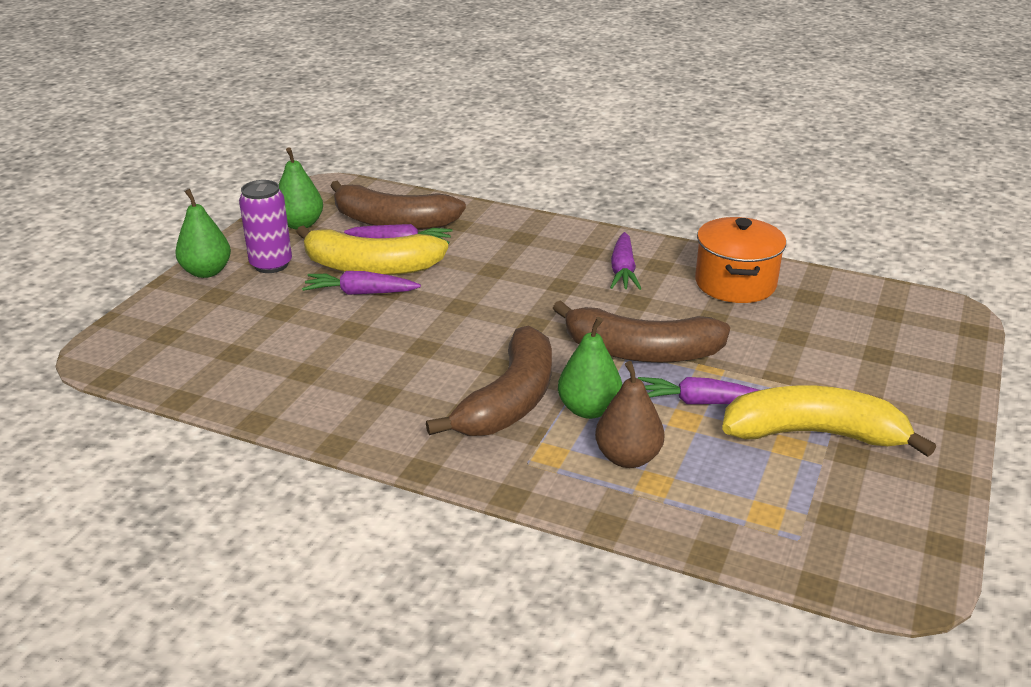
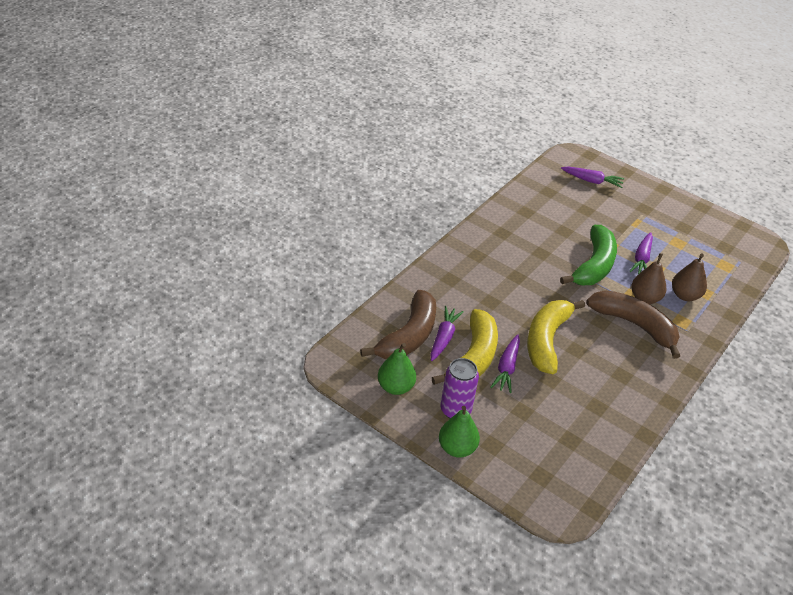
camera: 80 degrees left, 10 degrees up
(589, 409) = (645, 298): green pear -> brown pear
(623, 270) = (505, 248): purple carrot -> purple carrot (592, 181)
(641, 352) = (594, 265): brown banana -> green banana
(735, 283) = (530, 211): orange pot -> none
(814, 434) = (669, 232): yellow banana -> yellow banana (546, 341)

